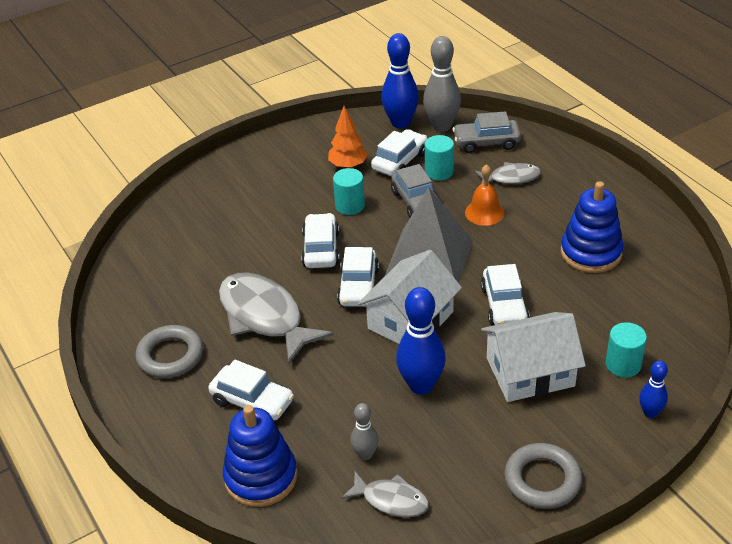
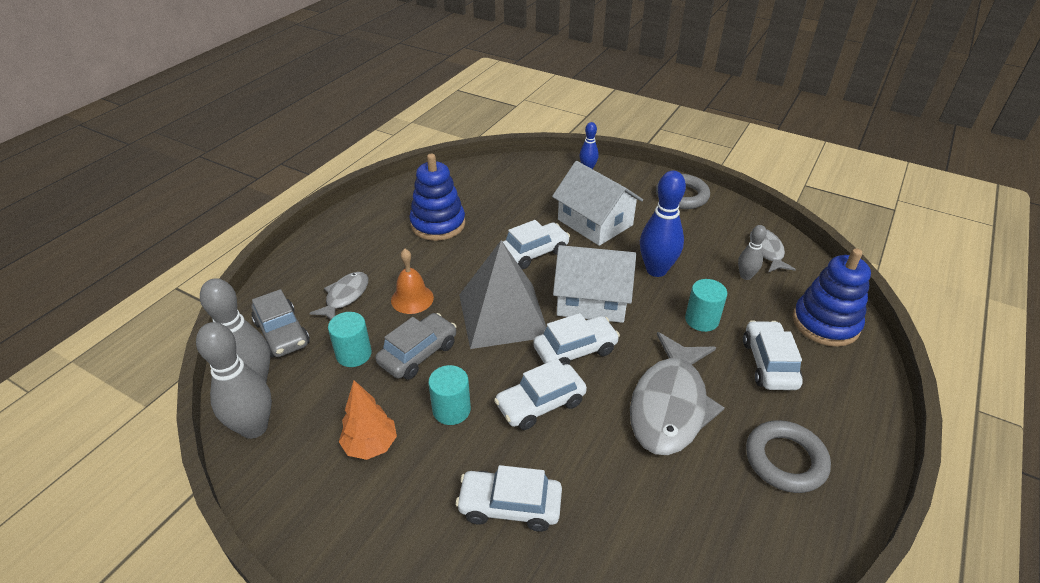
camera: 120 degrees left, 0 degrees up
(400, 123) = (254, 428): blue bowling pin -> grey bowling pin
(400, 161) = (344, 396): white car -> white car (510, 506)
(511, 178) = (345, 296): grey fish -> grey fish turned 60 degrees clockwise
(623, 364) = (553, 186): turquoise cylinder -> turquoise cylinder (701, 320)

